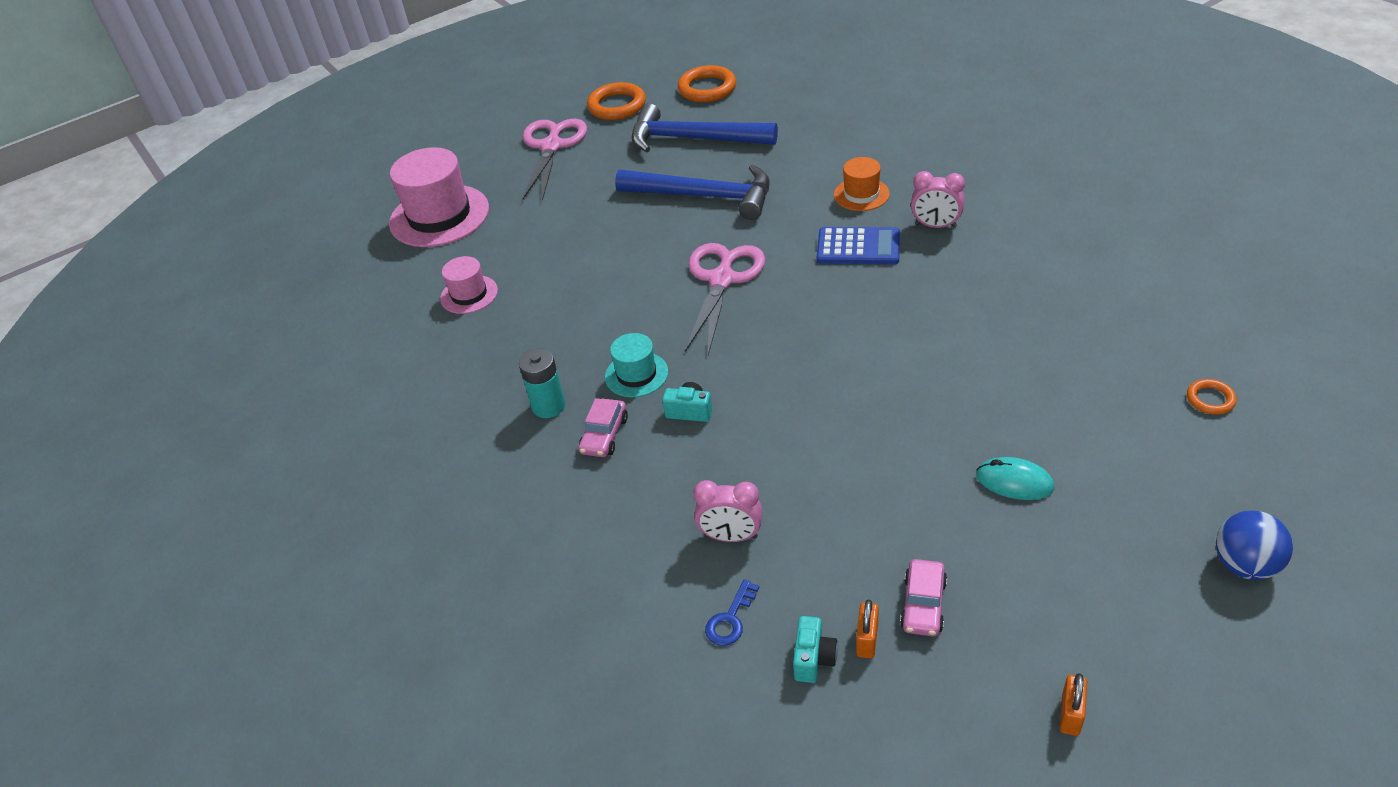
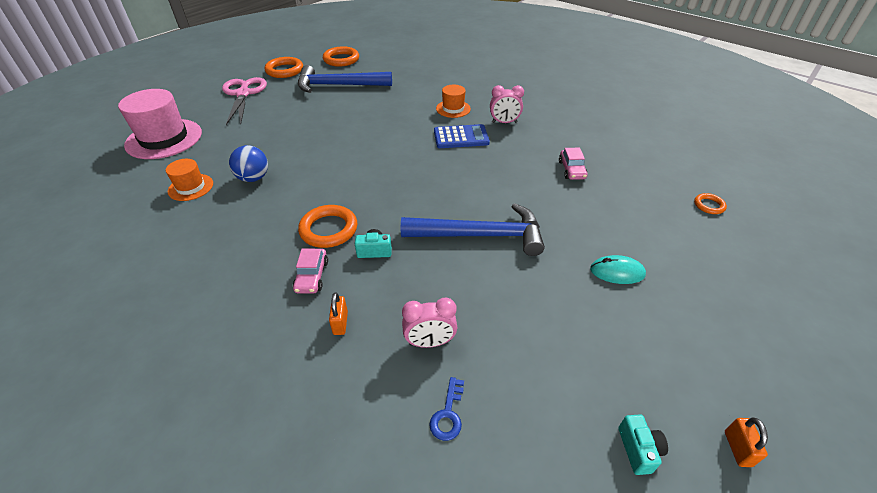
camera: 20 degrees left, 0 degrees up
(469, 294) = (190, 187): pink hat -> orange hat
(548, 406) = (263, 259): turquoise battery -> none
(636, 374) = (329, 229): turquoise hat -> orange ring
(705, 196) = (353, 116): blue hammer -> blue hammer (481, 235)
(722, 280) = (377, 163): pink scissors -> none
(813, 658) = (526, 438): turquoise camera -> turquoise camera (638, 449)
(867, 640) = (562, 413): orange padlock -> orange padlock (340, 323)
(923, 604) = (593, 374): pink car -> pink car (572, 170)
(1245, 565) = (787, 308): blue ball -> blue ball (253, 178)

